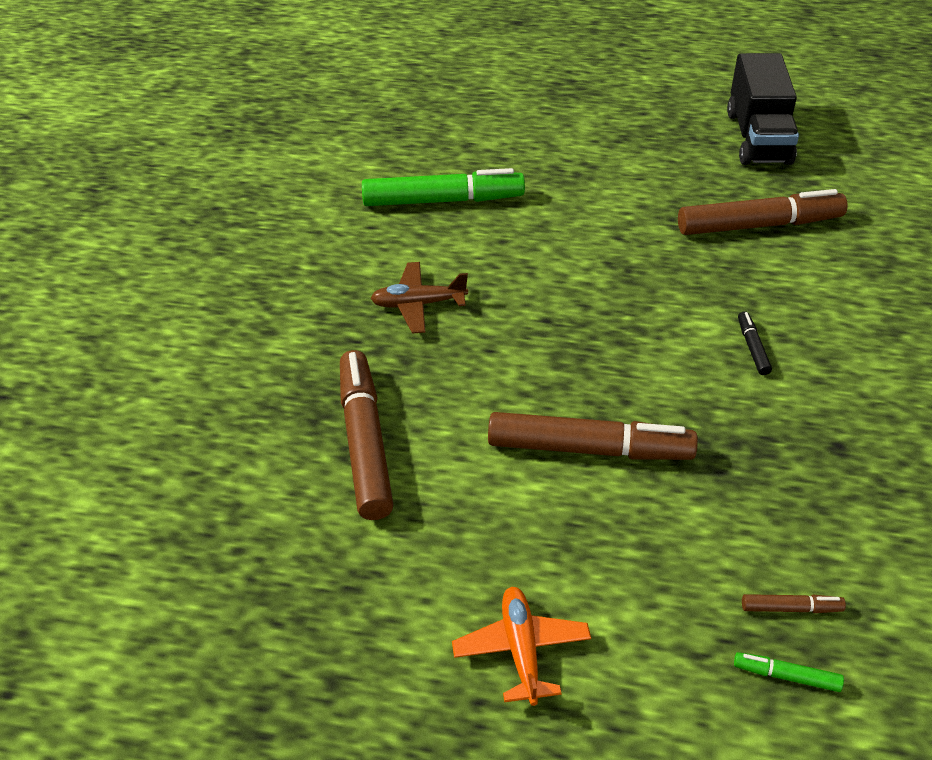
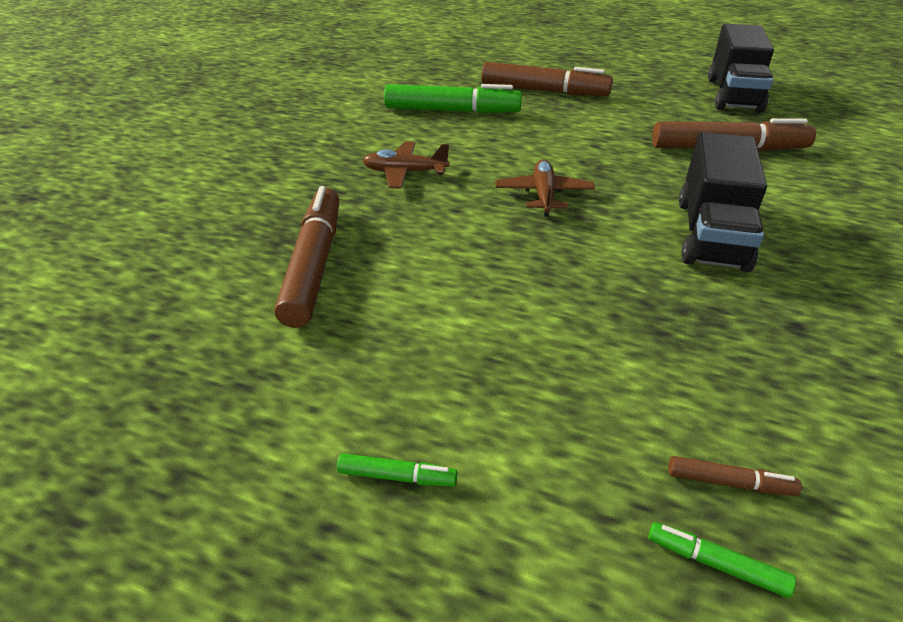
camera: 10 degrees right, 5 degrees down
(521, 649) = (397, 476): orange plane -> green marker
(576, 317) = (543, 195): none -> brown plane
(589, 448) = (528, 295): brown marker -> brown marker (544, 91)
(752, 347) = (711, 234): black marker -> black truck

